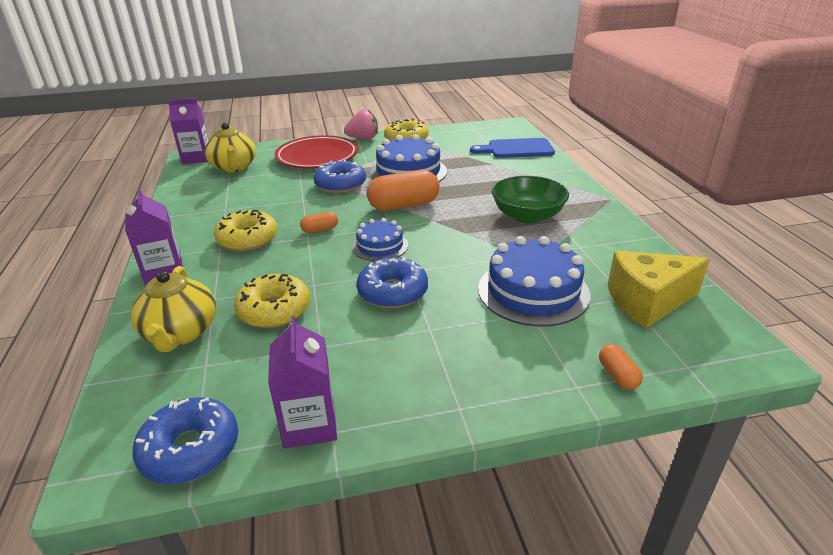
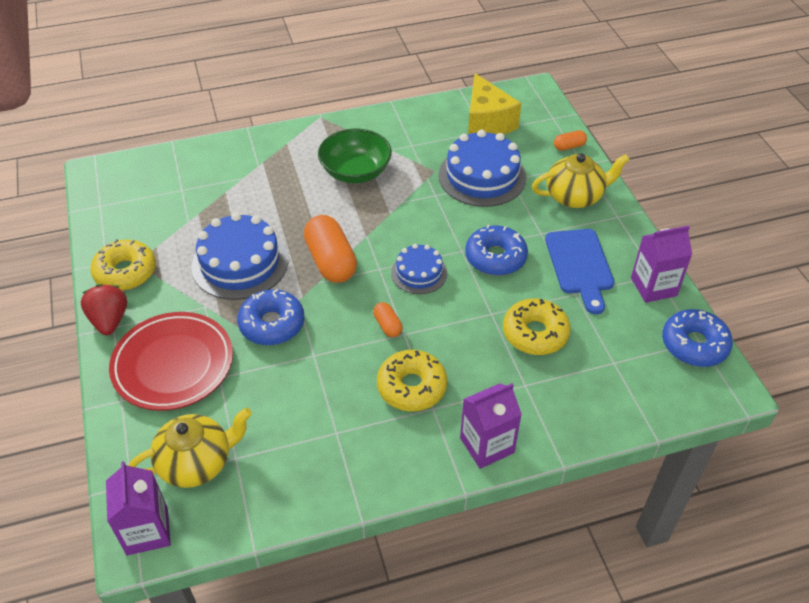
camera: 95 degrees left, 15 degrees up
(180, 333) = (580, 393): yellow teapot -> yellow teapot (575, 196)
(363, 138) = (109, 320): pink strawberry -> red strawberry
(516, 149) = (184, 170): blue cutting board -> blue cutting board (580, 265)

